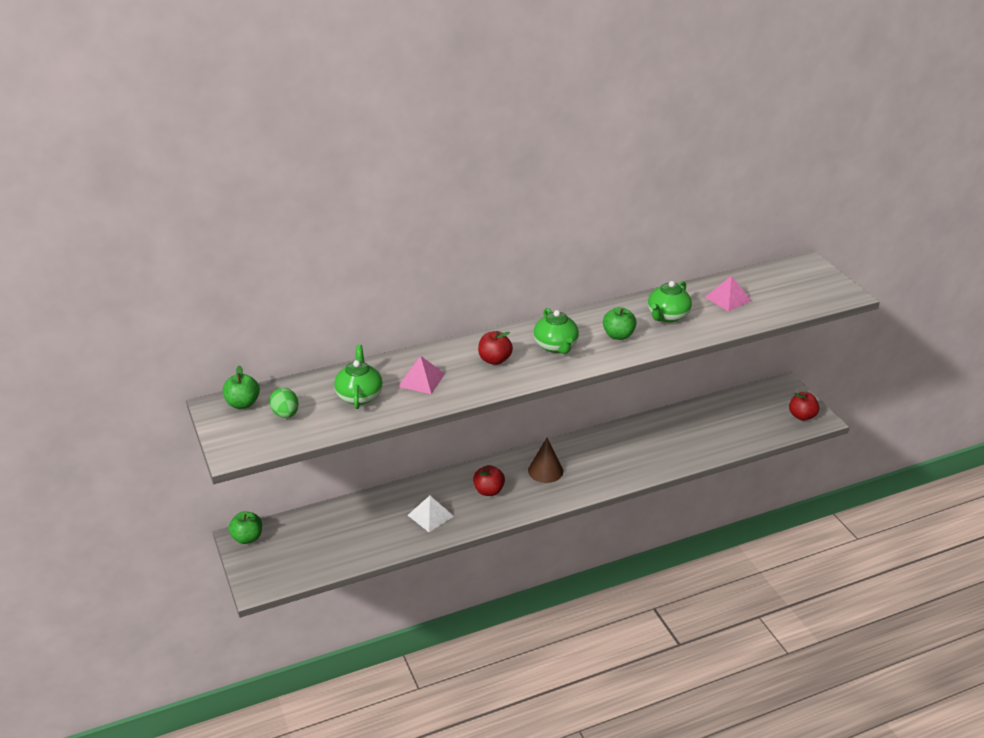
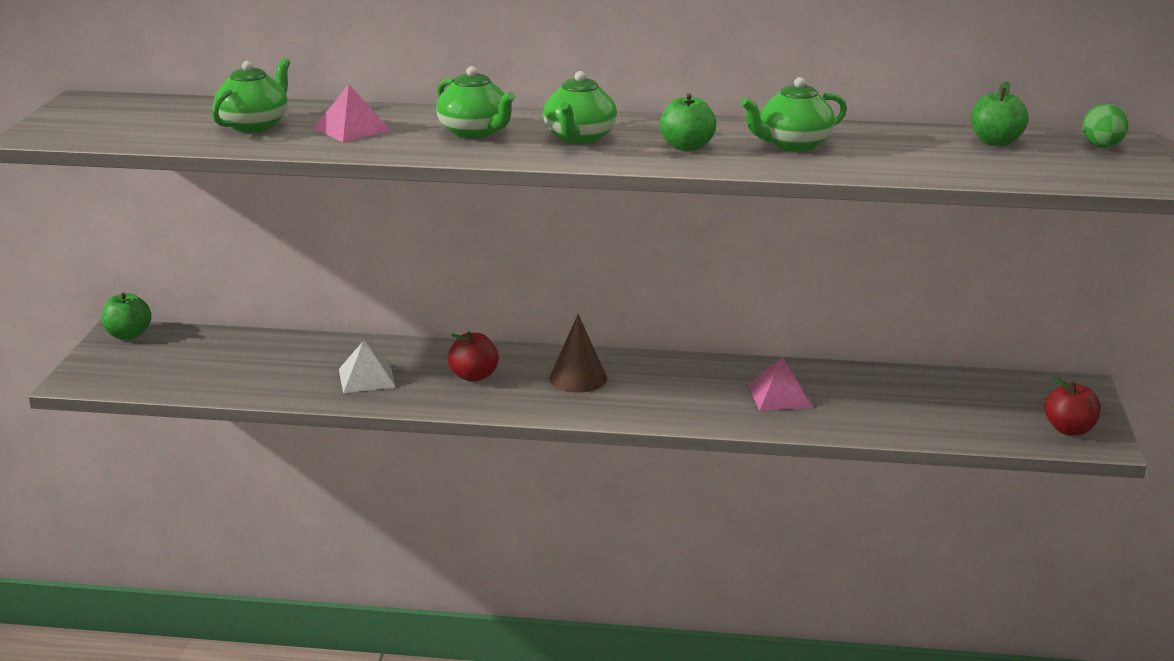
camera: 30 degrees right, 10 degrees down
(243, 403) = (116, 104): green apple -> green apple (996, 142)
(285, 414) = (146, 121): green egg -> green egg (1102, 147)
(494, 360) = (475, 132): red apple -> green teapot
(728, 298) = (920, 147): pink pyramid -> pink pyramid (779, 396)

